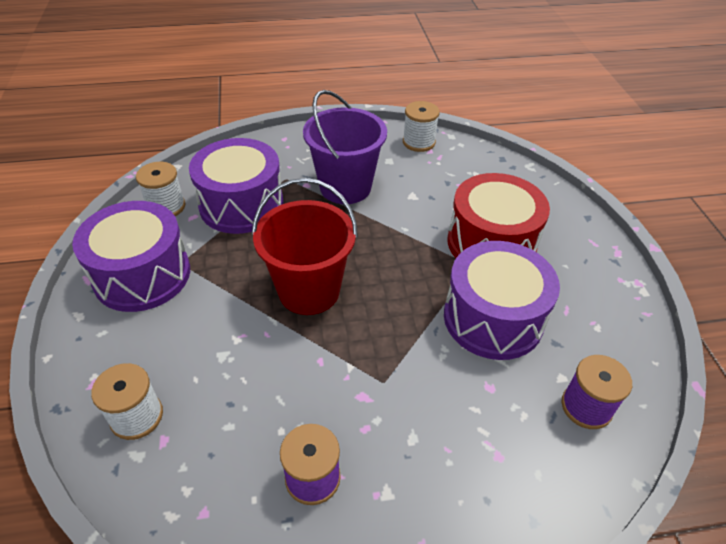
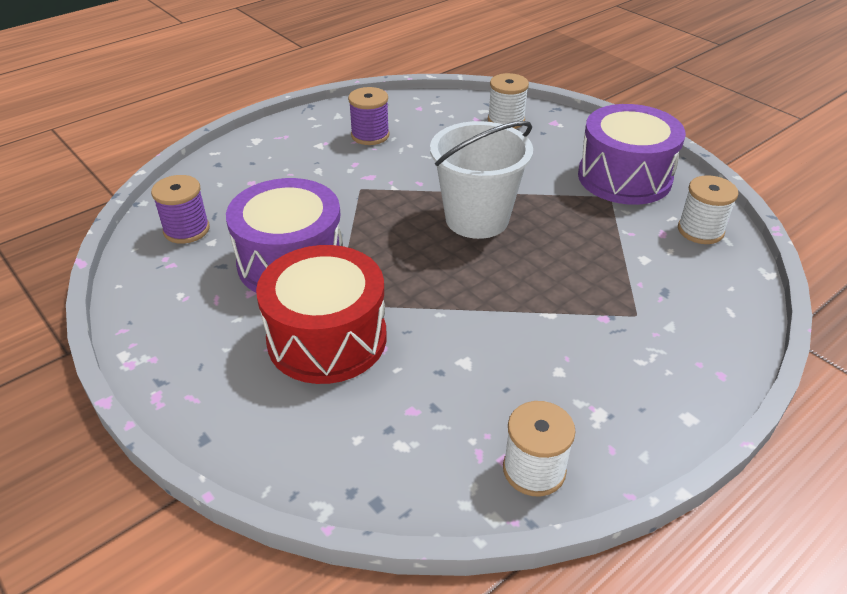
camera: 150 degrees right, 5 degrees down
(241, 205) = (637, 263): purple drum -> none
(309, 291) = (477, 219): red bucket -> white bucket
(345, 187) = (556, 335): purple bucket -> none

